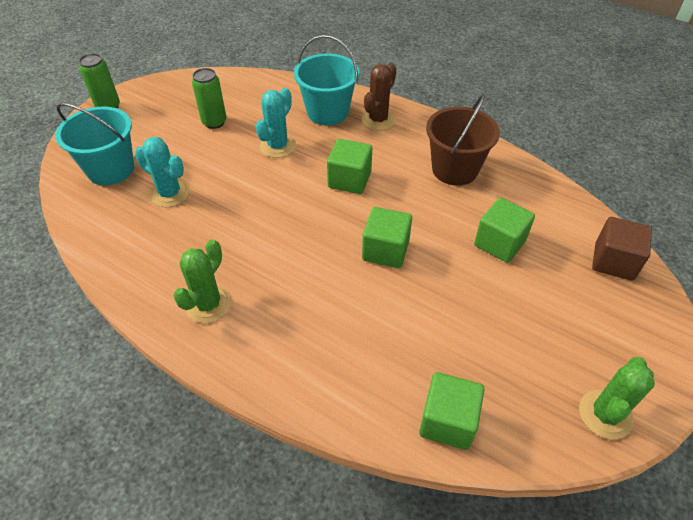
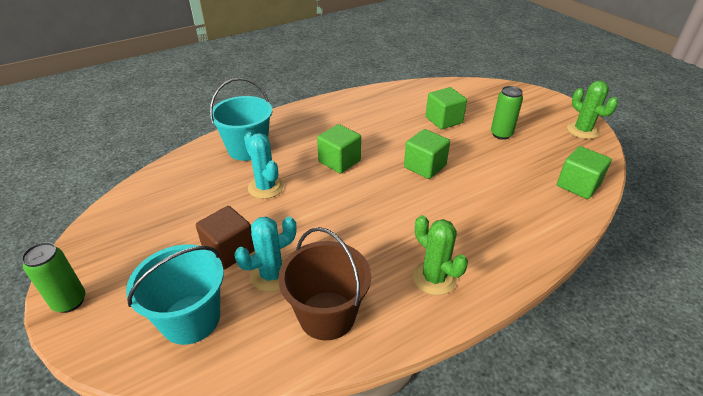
camera: 65 degrees left, 10 degrees down
(214, 122) = (192, 219): green can -> green can (501, 134)
(378, 120) = (282, 128): brown cactus -> none
(454, 169) = (365, 114): brown bucket -> brown bucket (327, 315)
(613, 261) = (478, 90): brown cube -> brown cube (229, 250)

